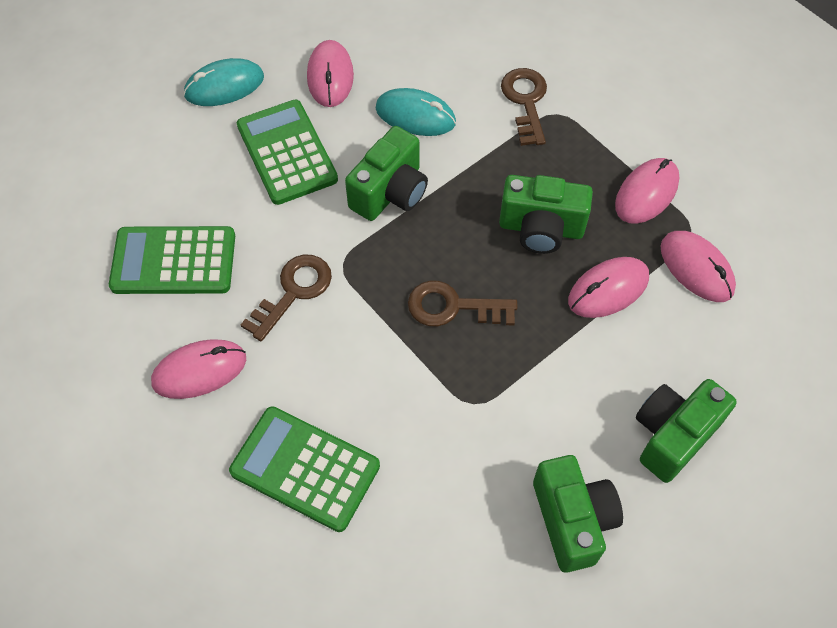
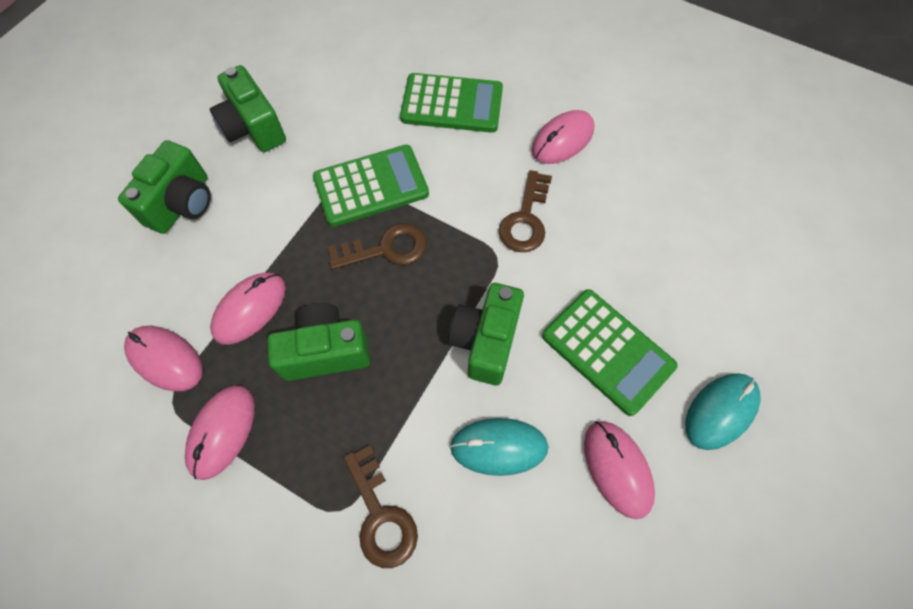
camera: 160 degrees right, 5 degrees up
(173, 261) = (638, 212): green calculator -> green calculator (371, 186)

